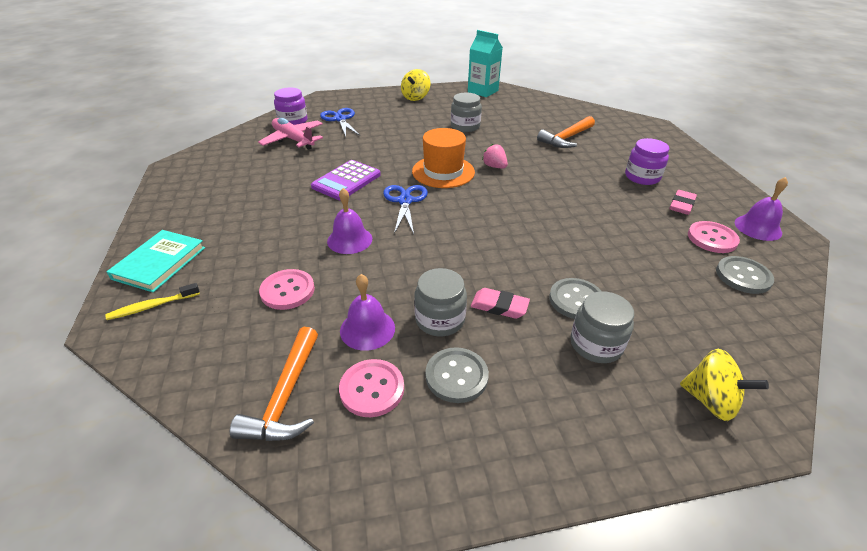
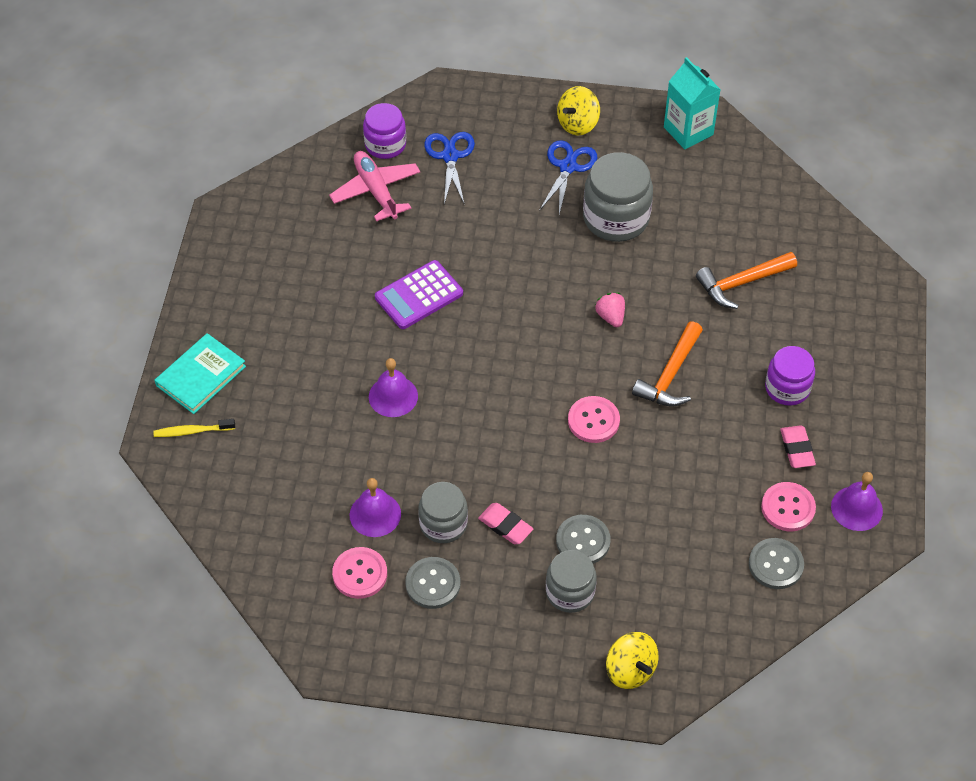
camera: 20 degrees right, 15 degrees up
(286, 397) = (290, 559): orange hammer -> orange hammer (670, 375)
(287, 291) = (315, 448): pink button -> pink button (593, 421)
(405, 201) = (474, 351): blue scissors -> blue scissors (568, 167)
(443, 172) = (541, 309): orange hat -> none
(465, 126) = (616, 218): grey jar -> grey jar, size x1.56
(681, 205) = (797, 449): pink eraser -> pink eraser turned 60 degrees counterclockwise

